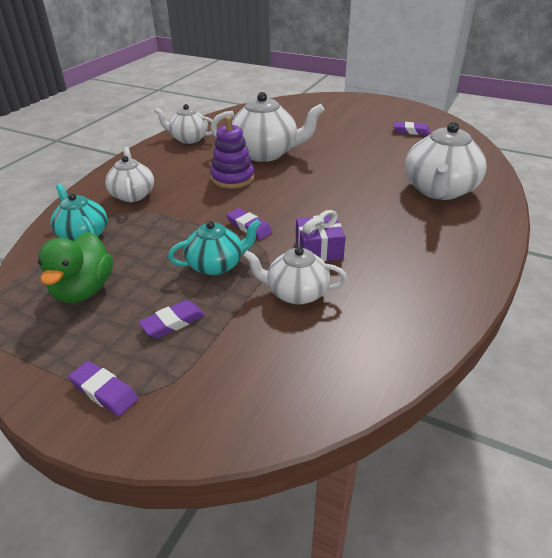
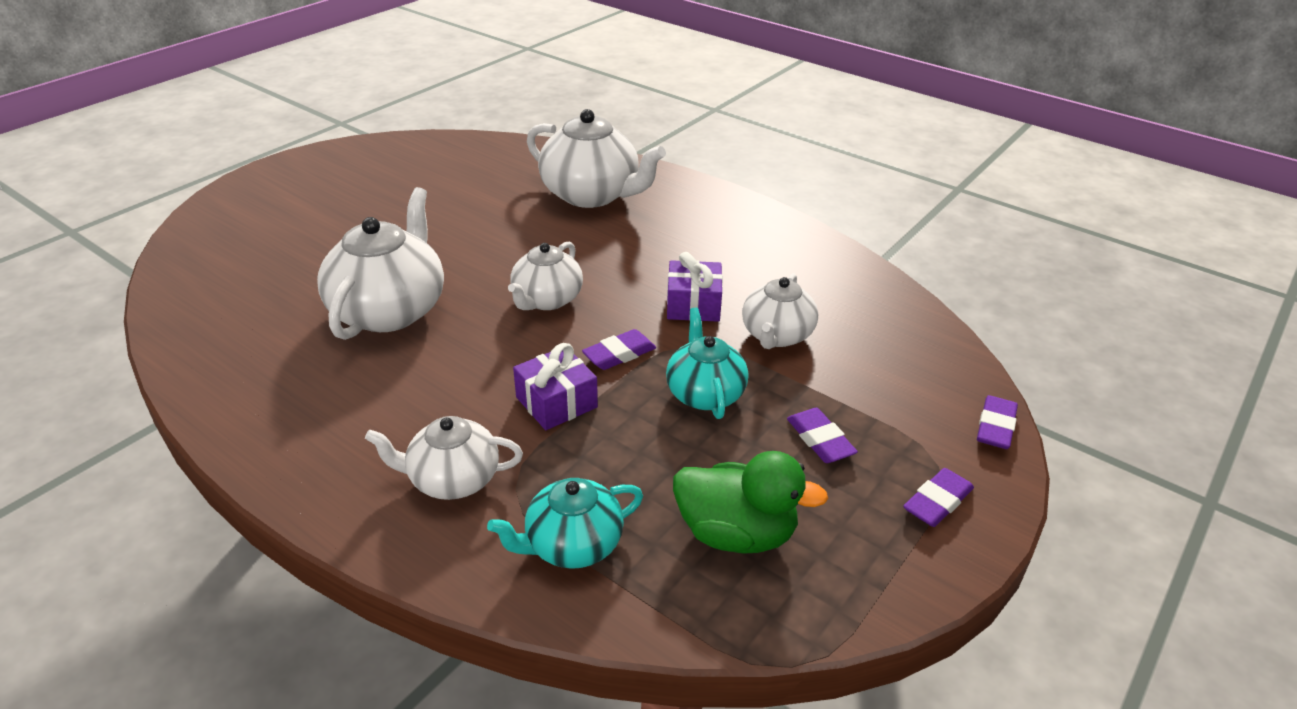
camera: 80 degrees left, 0 degrees up
(188, 139) = (252, 395): white teapot -> white teapot (546, 300)
(197, 213) = (556, 402): none -> purple gift
(232, 178) = (460, 355): purple stacking toy -> none
(411, 131) = (413, 173): purple eraser -> purple eraser (995, 427)

